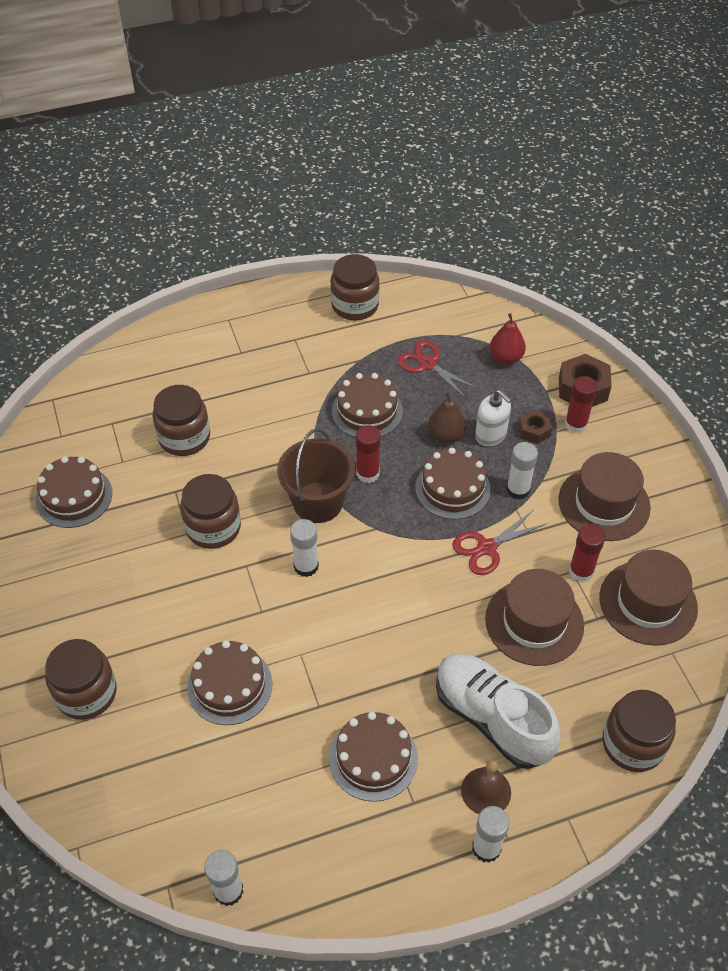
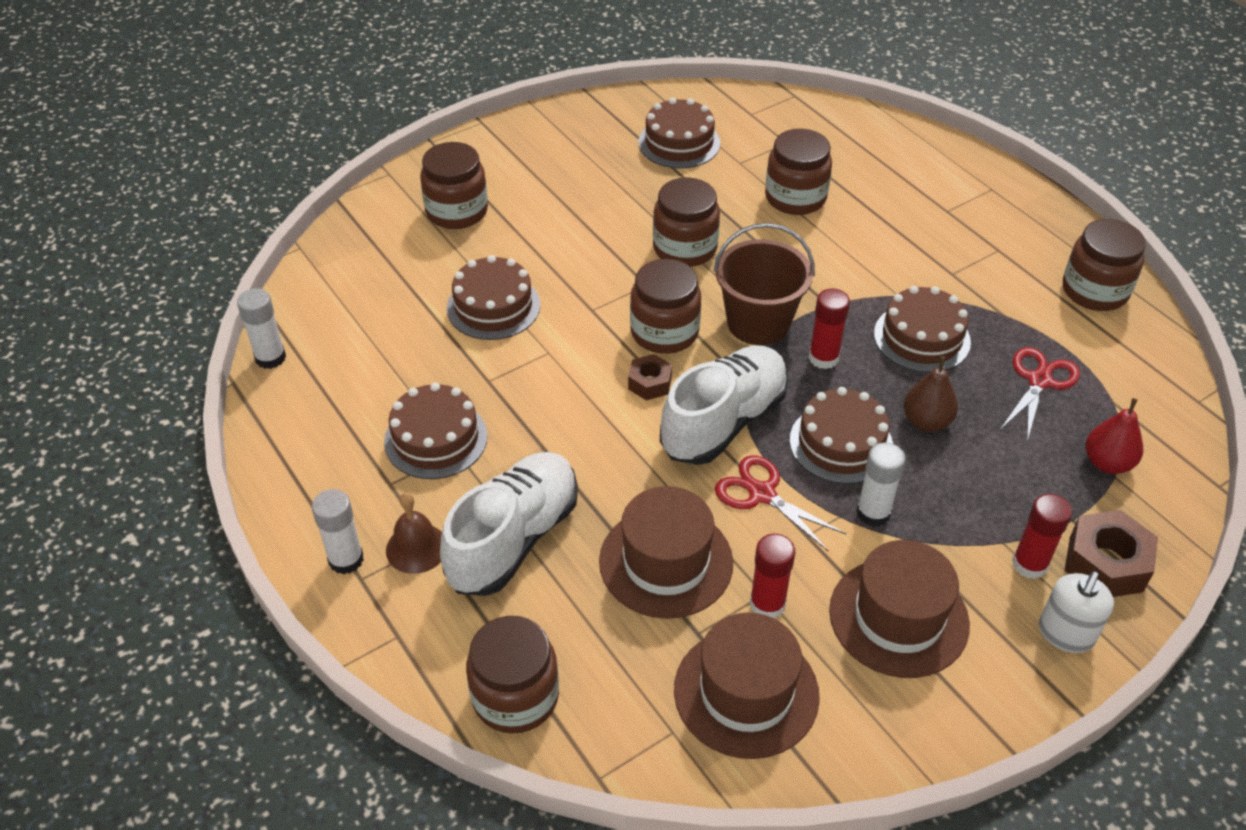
camera: 75 degrees right, 5 degrees down
(306, 566) = (664, 332): white glue stick -> brown jar
(412, 552) = (723, 422): none -> white shoe
(491, 435) = (953, 468): white soap dispenser -> white soap dispenser (1065, 634)
(534, 431) = (988, 516): brown nut -> brown nut (650, 383)

